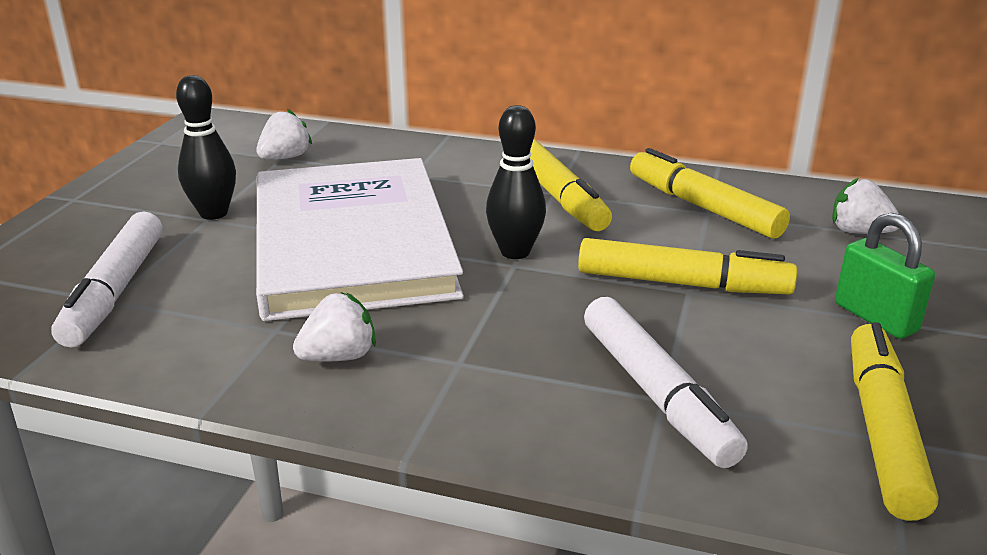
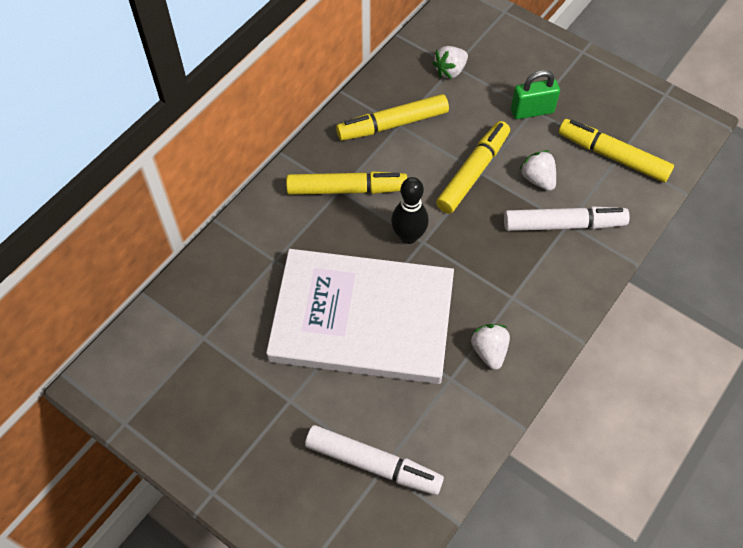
camera: 70 degrees left, 30 degrees up
(214, 213) = (282, 395): black bowling pin -> none
(285, 158) = (205, 336): white strawberry -> white strawberry (538, 179)

